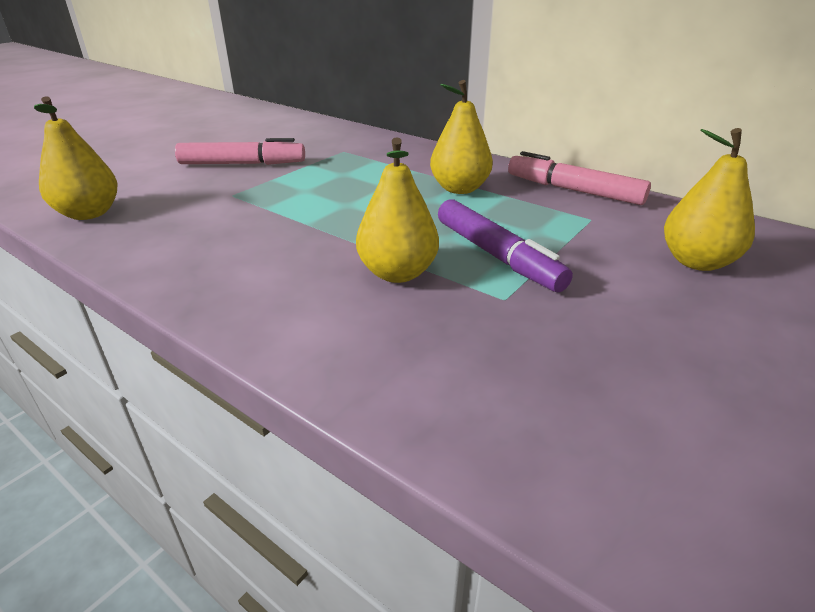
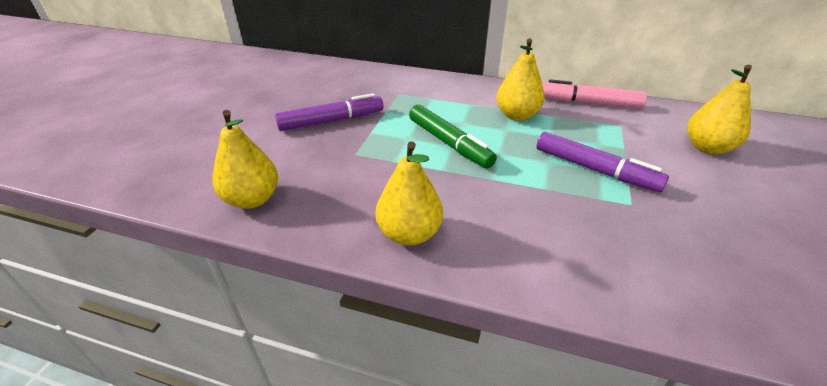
camera: 20 degrees left, 5 degrees up
(242, 164) = (331, 121): pink marker -> purple marker
(345, 201) = (449, 143): none -> green marker
(397, 273) = (548, 200): yellow pear -> yellow pear (409, 234)

